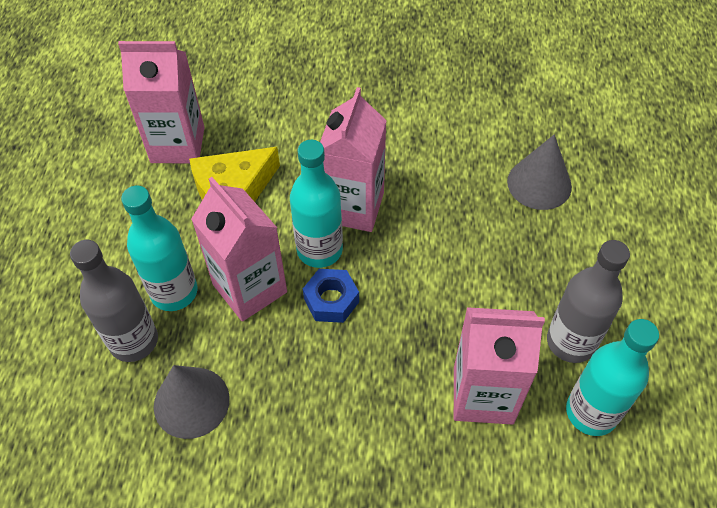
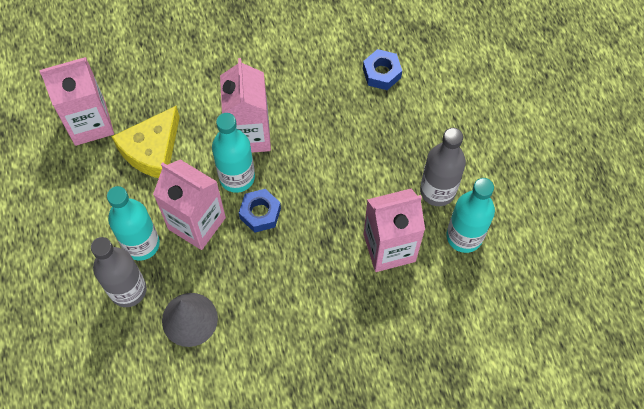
camera: 20 degrees left, 10 degrees up
(539, 184) = (381, 73): grey cone -> blue nut

